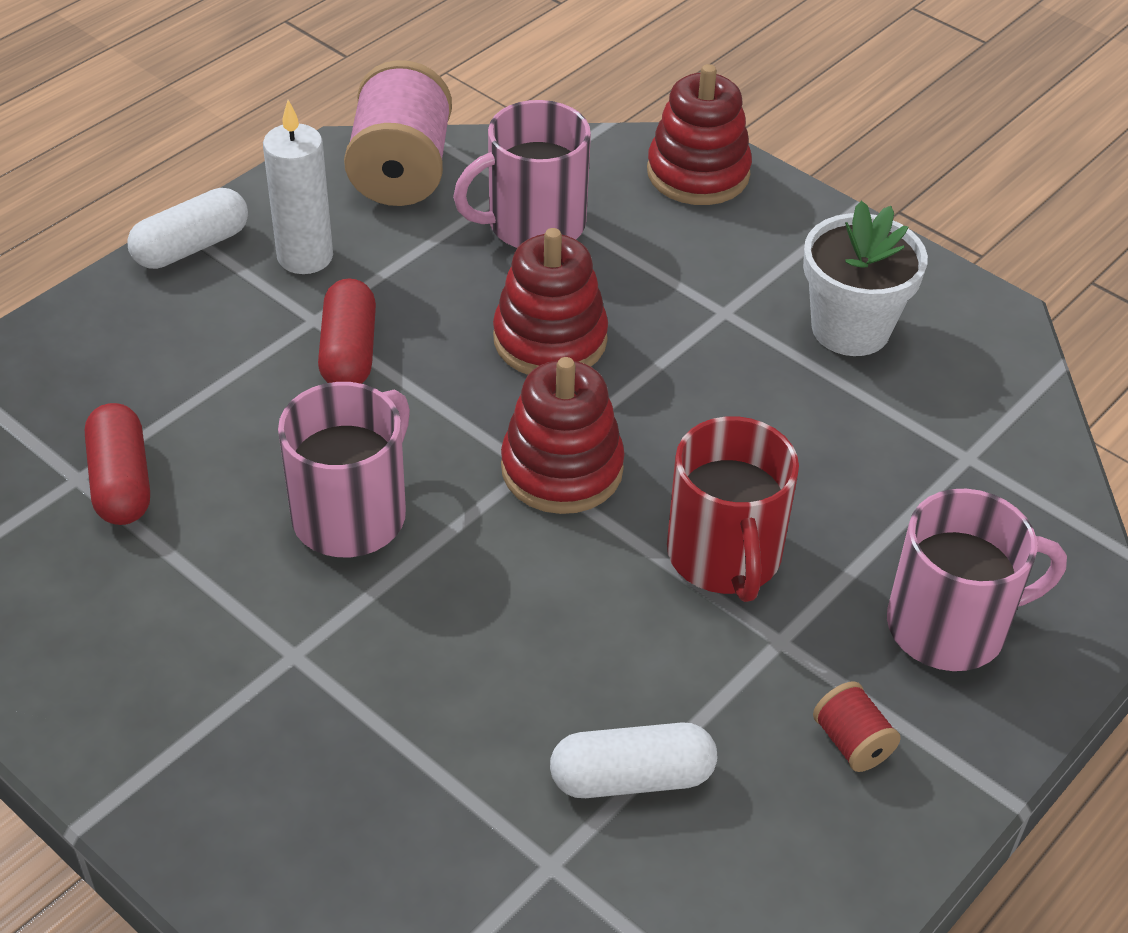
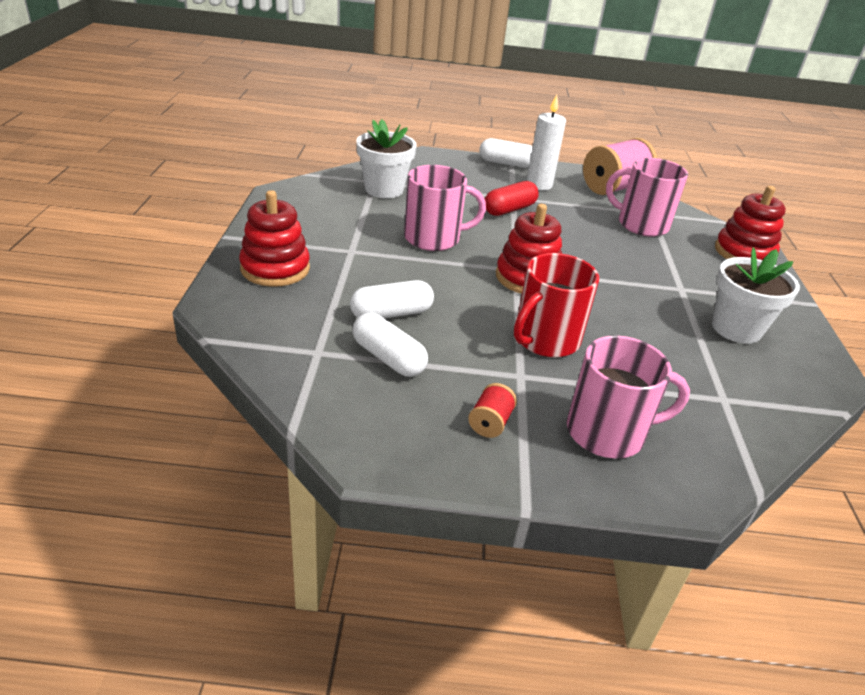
camera: 50 degrees right, 10 degrees down
(121, 482) = (384, 189): red capsule -> white flower pot
(523, 706) = (391, 313): none -> white capsule
(550, 339) = (589, 250): red stacking toy -> red stacking toy (275, 268)
(950, 626) = (607, 432): pink mug -> pink mug turned 45 degrees counterclockwise

